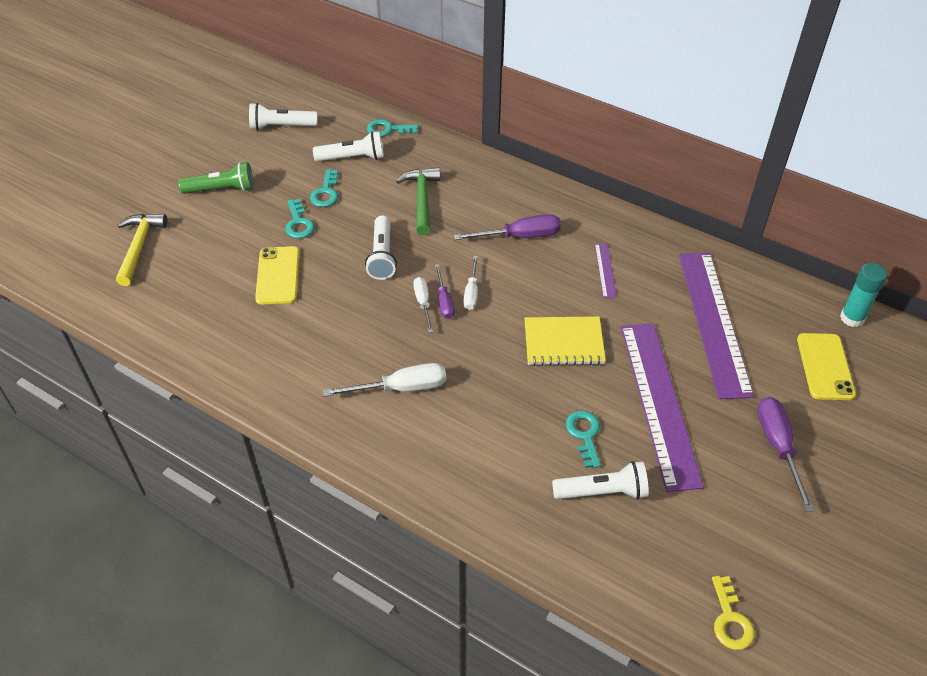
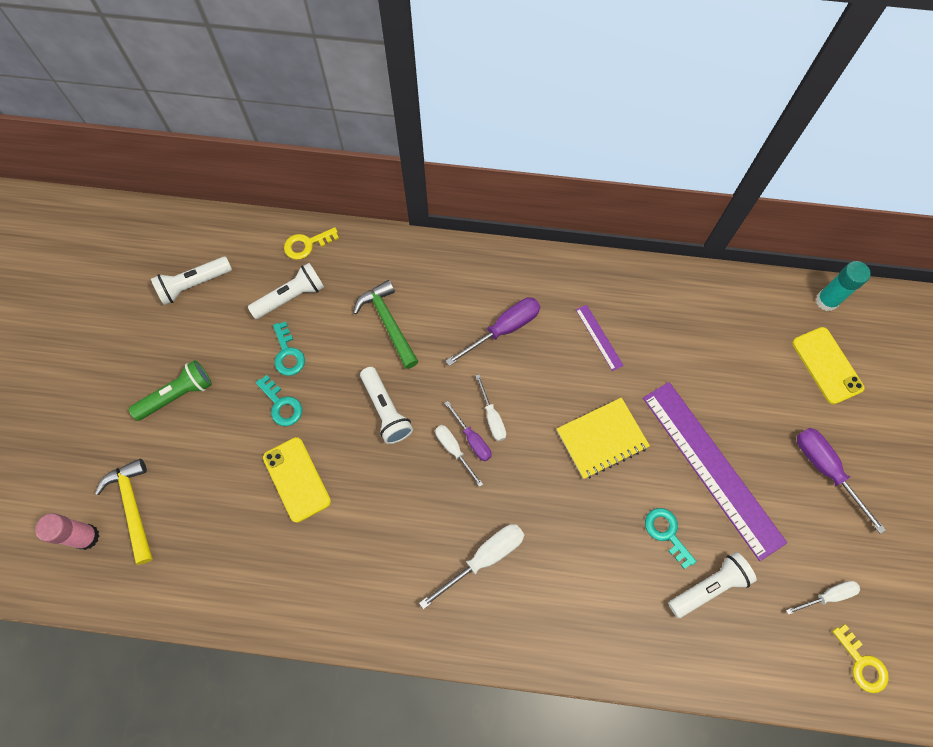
camera: 25 degrees left, 20 degrees up
(91, 253) = (86, 537): none -> pink glue stick
(387, 129) = (306, 244): turquoise key -> yellow key
(714, 322) = (717, 356): purple ruler -> none
(723, 548) = (827, 596): none -> white screwdriver

